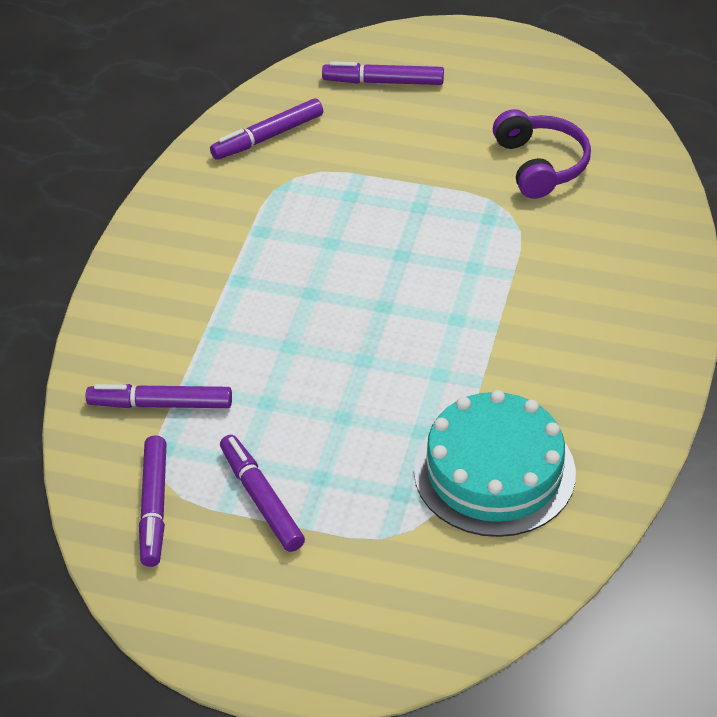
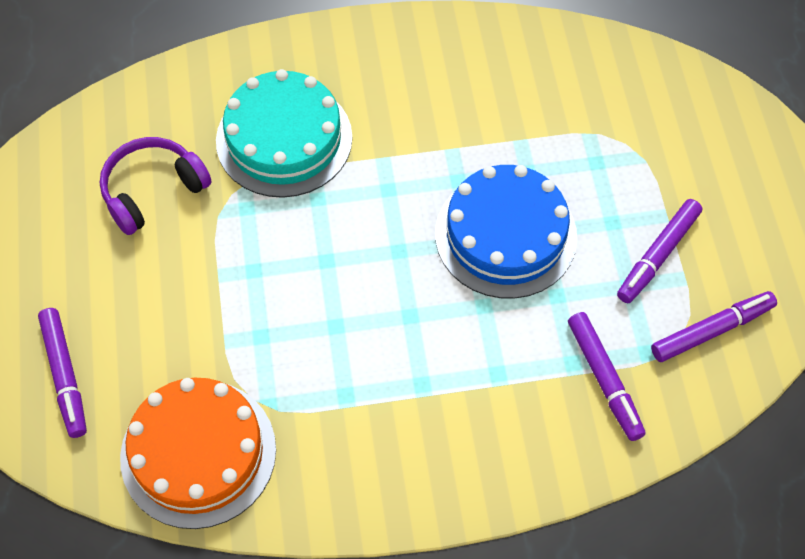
camera: 115 degrees left, 15 degrees up
(268, 137) = (198, 453): purple marker -> orange cake
(355, 388) = (505, 235): none -> blue cake
(494, 471) = (540, 109): turquoise cake -> turquoise cake (284, 139)

